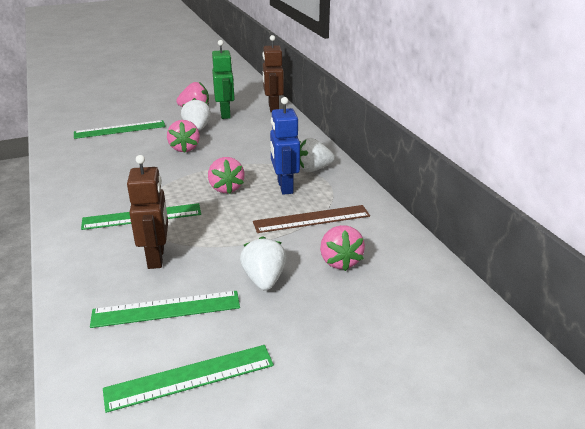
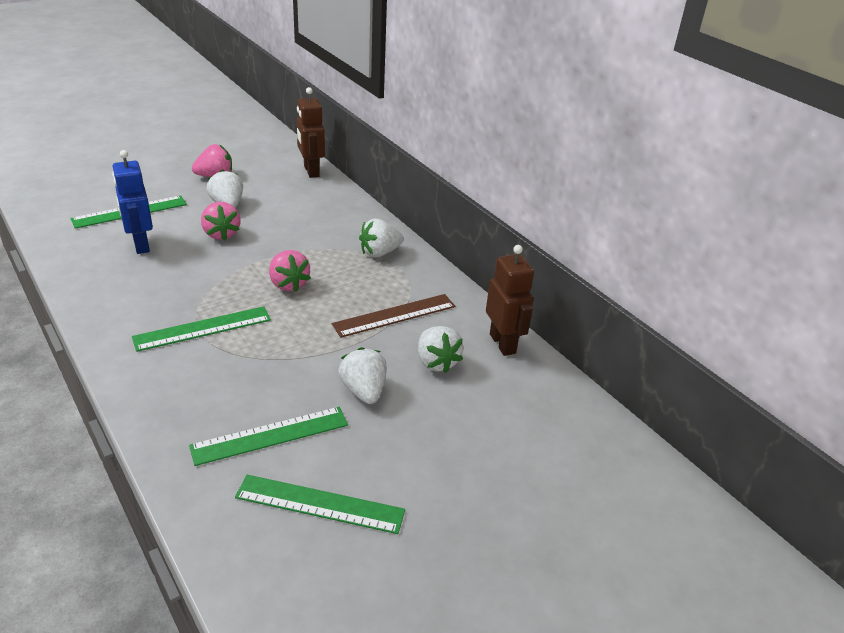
camera: 15 degrees left, 5 degrees up
(156, 258) = (238, 377): brown robot -> brown robot (503, 343)
(190, 377) = (320, 504): green ruler -> green ruler turned 45 degrees clockwise
(225, 114) = (256, 183): green robot -> none
(284, 187) = (354, 278): blue robot -> blue robot (140, 245)
(340, 261) = (436, 362): pink strawberry -> white strawberry

